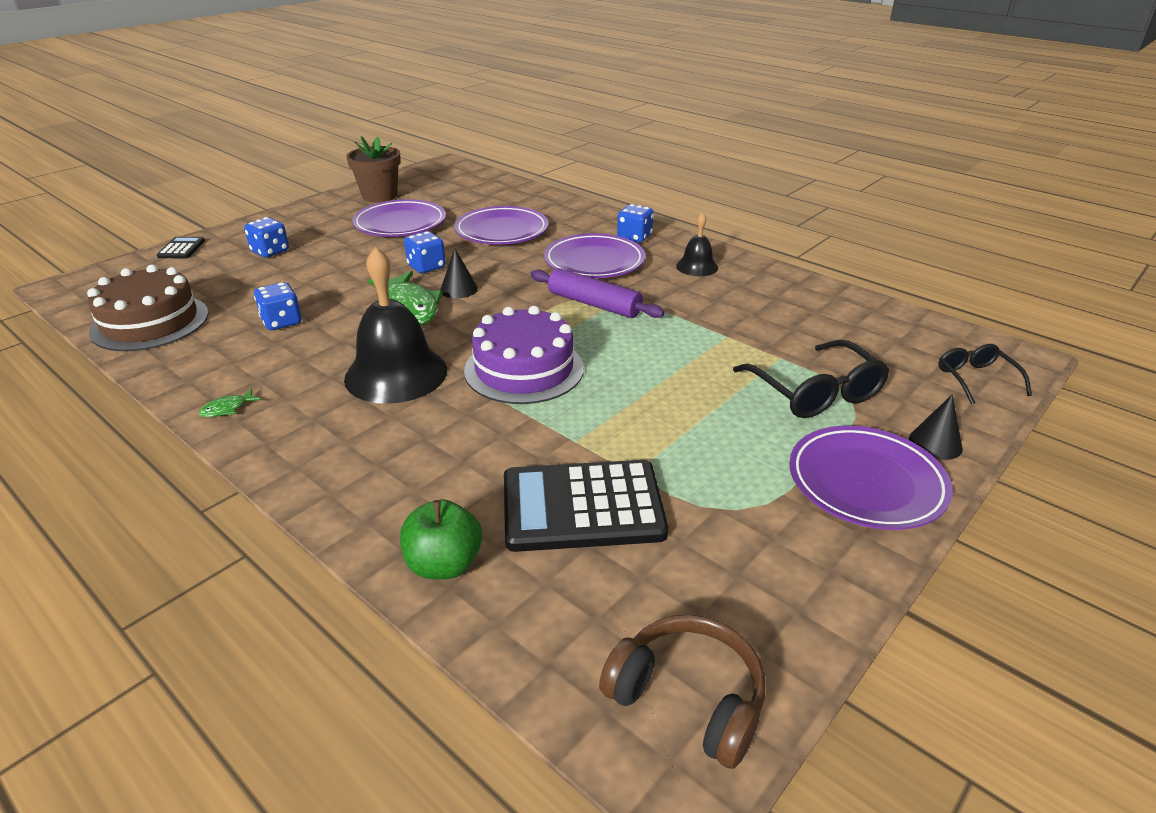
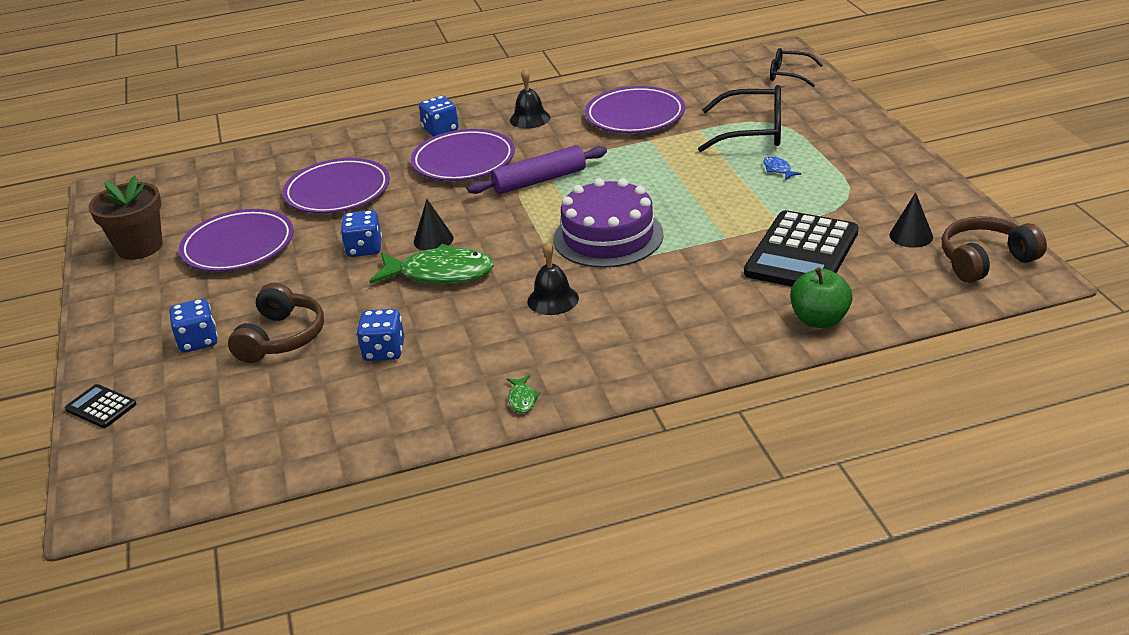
camera: 55 degrees left, 0 degrees up
(150, 322) = (284, 440): brown cake -> none
(286, 277) = (281, 338): none -> brown headphones
(396, 374) = (553, 300): black bell -> black bell, size x0.52
(751, 434) = (778, 169): none -> blue fish
(866, 483) = (858, 148): purple plate -> purple plate (635, 116)
(935, 443) = (840, 113): black cone -> black cone (911, 236)

